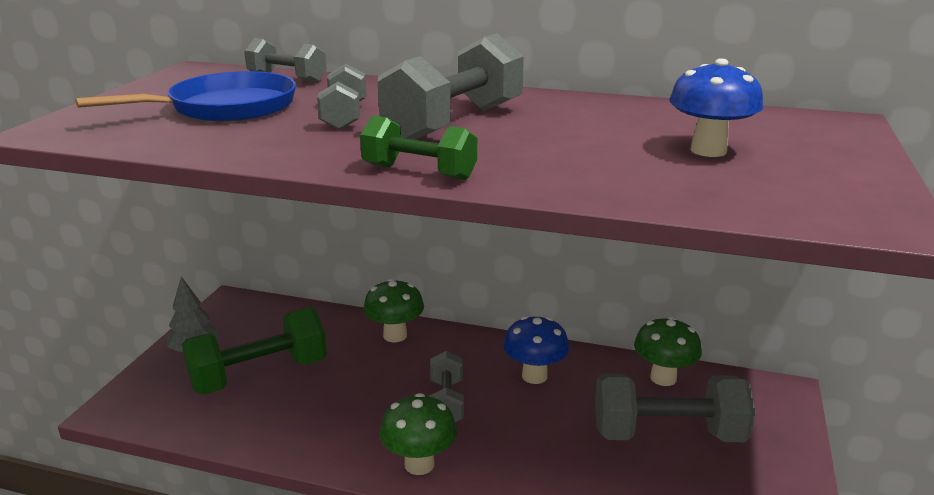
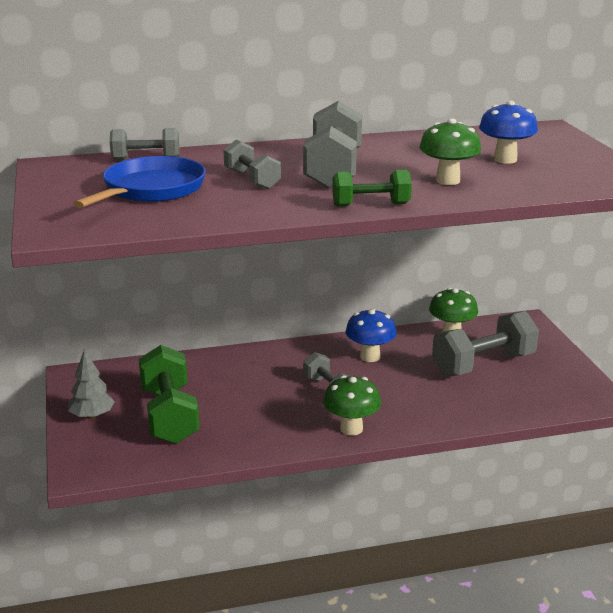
camera: 30 degrees left, 0 degrees up
(259, 375) = (169, 415): green dumbbell -> green dumbbell turned 45 degrees counterclockwise
(395, 335) = (242, 360): green mushroom -> green mushroom (448, 180)

